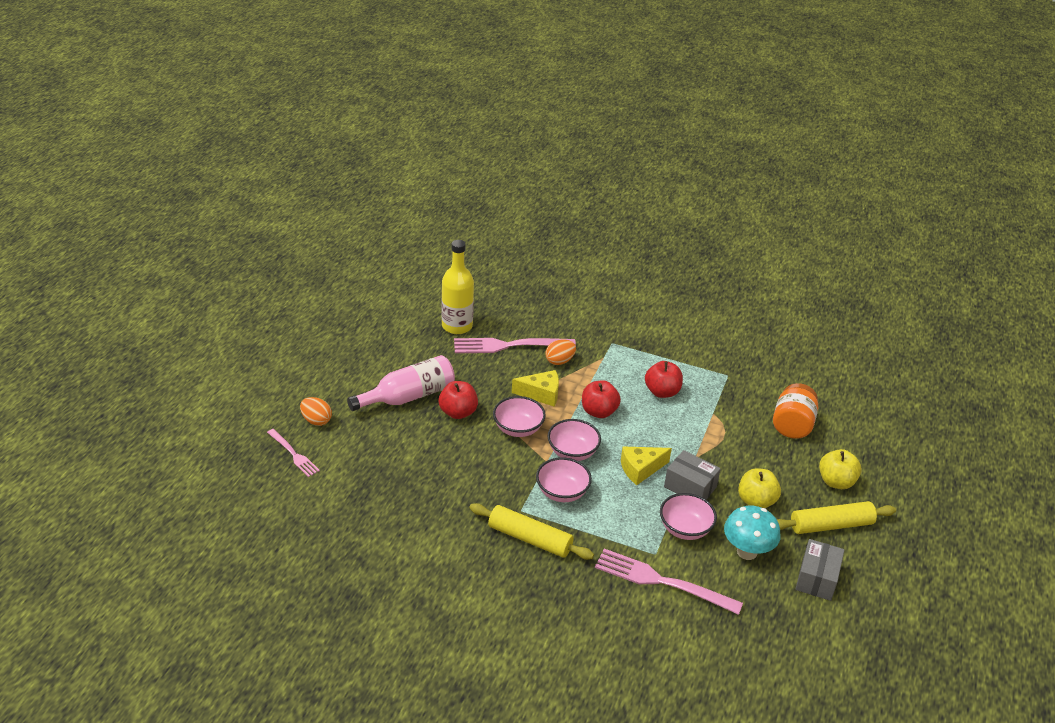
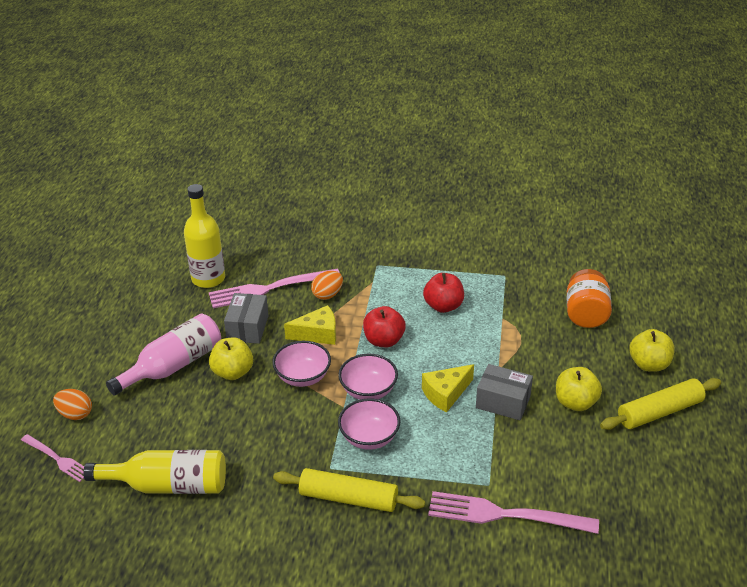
camera: 10 degrees left, 0 degrees up
(380, 495) = (168, 485): none -> yellow bottle
(458, 412) = (233, 372): red apple -> yellow apple
(685, 529) = (512, 449): pink bowl -> none
(747, 552) = (584, 460): turquoise mushroom -> none
(816, 579) = (664, 474): grey box -> grey box (247, 328)

